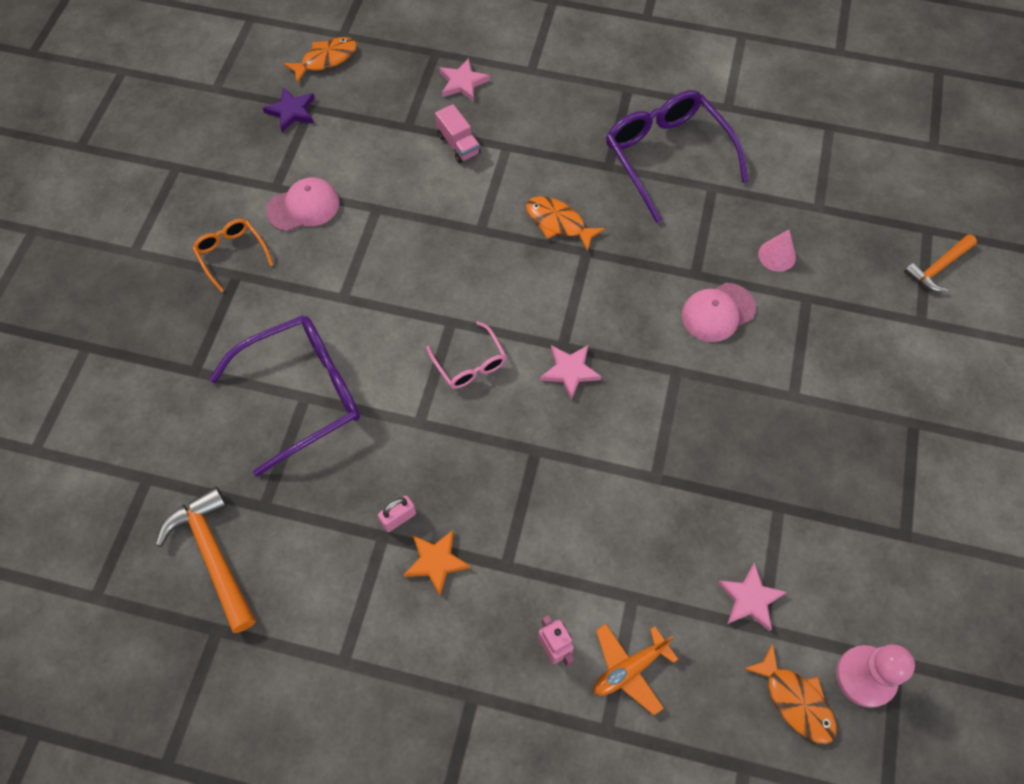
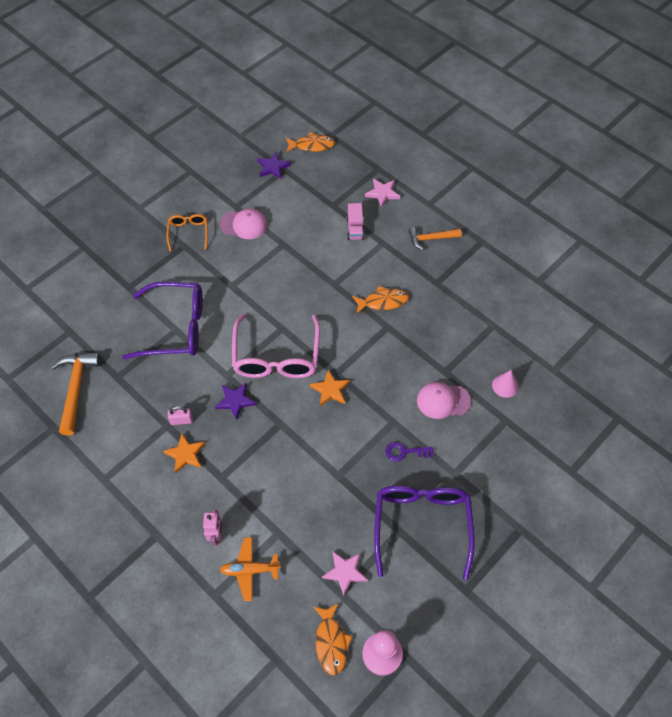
camera: 30 degrees right, 5 degrees down
(455, 452) = (235, 401): none -> purple star
(470, 364) = (276, 357): pink glasses -> pink glasses, size x1.95
(558, 223) = (383, 302): orange fish -> orange fish turned 105 degrees clockwise
(570, 371) = (330, 390): pink star -> orange star
(667, 156) = (477, 293): purple glasses -> purple glasses (422, 525)
(716, 402) = (404, 452): none -> purple key
(938, 268) = (607, 445): orange hammer -> orange hammer (431, 239)

